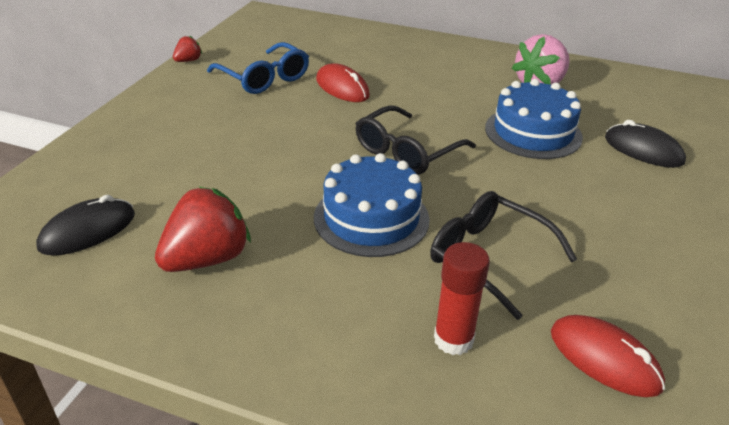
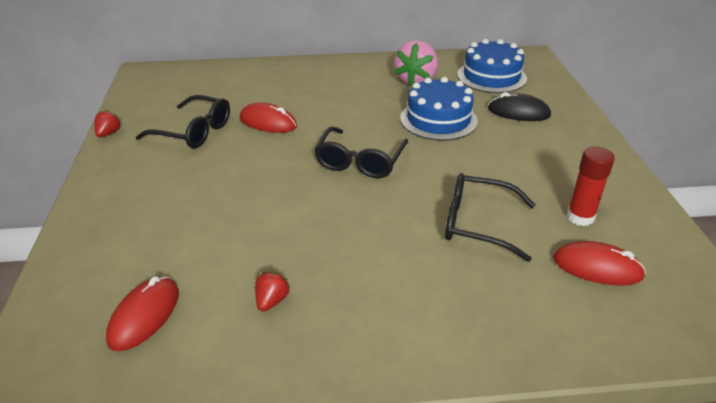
camera: 25 degrees left, 0 degrees up
(88, 231) = (144, 316): black mouse -> red mouse
(207, 259) = (272, 301): red strawberry -> red strawberry, size x0.49
(264, 78) = (194, 131): blue glasses -> black glasses
(371, 218) = (374, 222): blue cake -> blue cake (491, 76)
(453, 339) = (498, 292): red glue stick -> red glue stick (580, 217)

